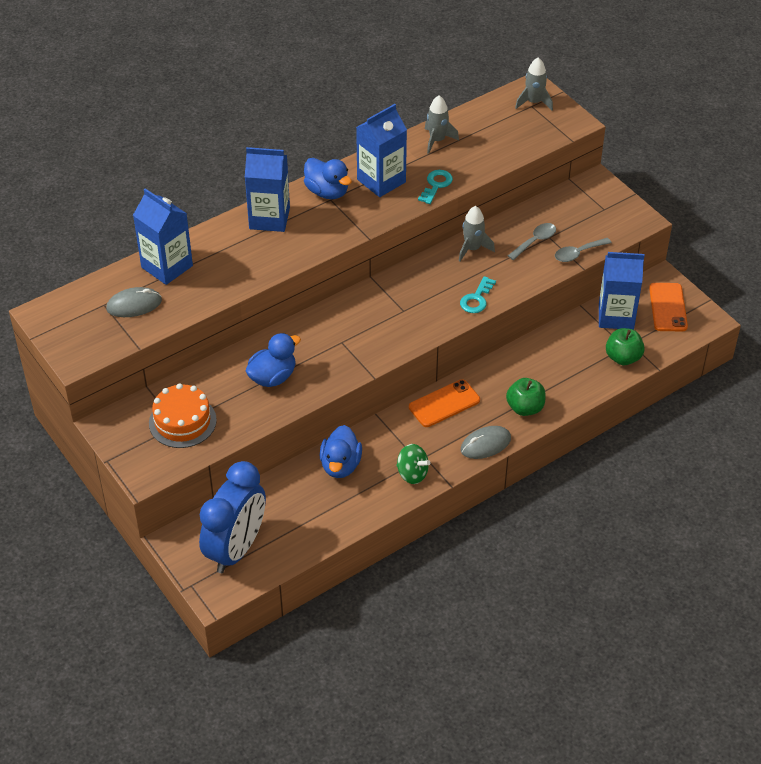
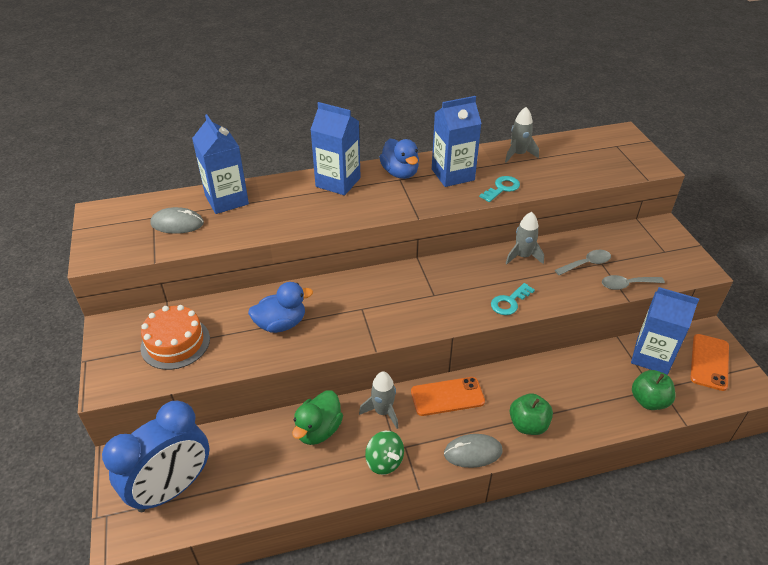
camera: 20 degrees right, 5 degrees down
(340, 465) = (318, 430): blue duck -> green duck
(534, 102) = (619, 143): grey rocket -> grey rocket (383, 412)

